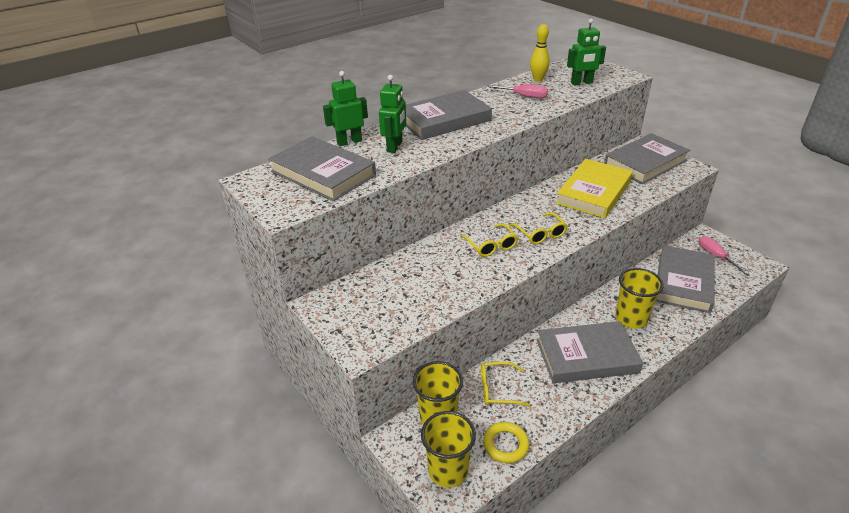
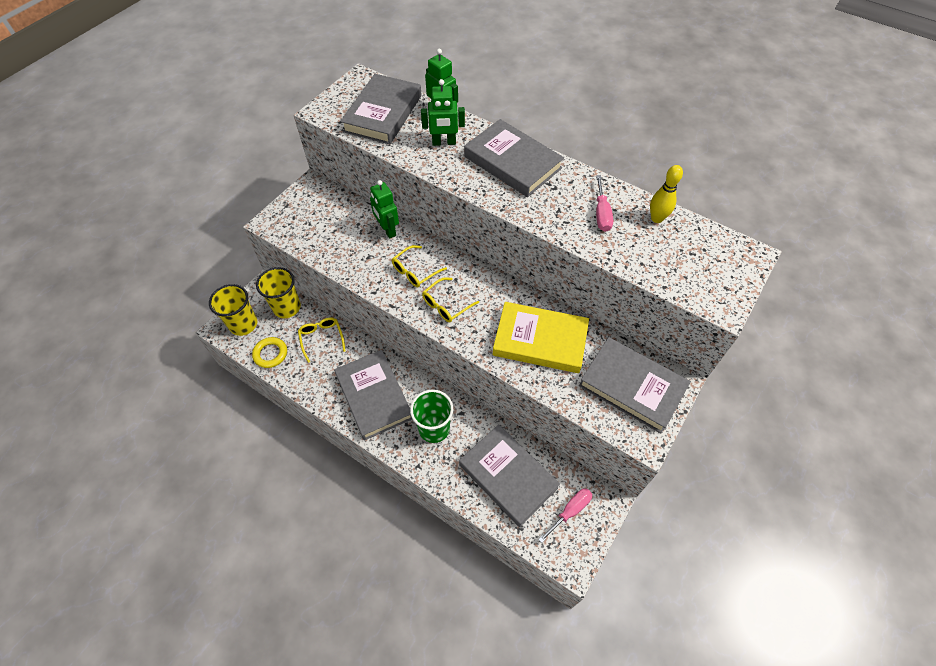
camera: 70 degrees right, 20 degrees up
(581, 83) = (670, 261): green robot -> green robot (387, 230)
(631, 318) = (434, 428): yellow cup -> green cup
(683, 282) = (508, 476): grey book -> grey book turned 45 degrees clockwise

